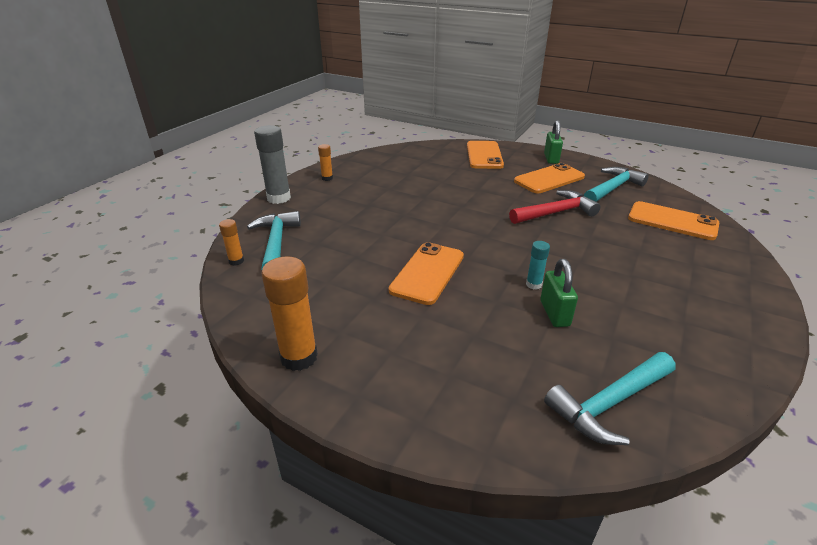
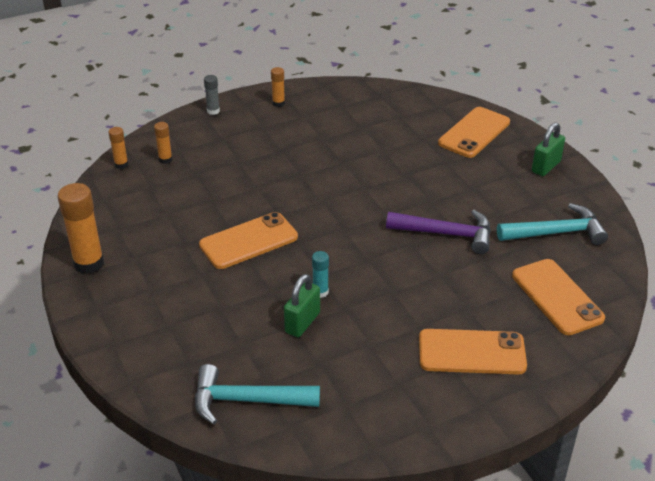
camera: 35 degrees right, 5 degrees up
(276, 243) = (165, 159): turquoise hammer -> orange glue stick
(279, 198) = (213, 111): grey glue stick -> grey glue stick, size x0.52
(549, 179) = (501, 192): orange phone -> orange phone (471, 352)
(555, 213) = (446, 234): red hammer -> purple hammer

